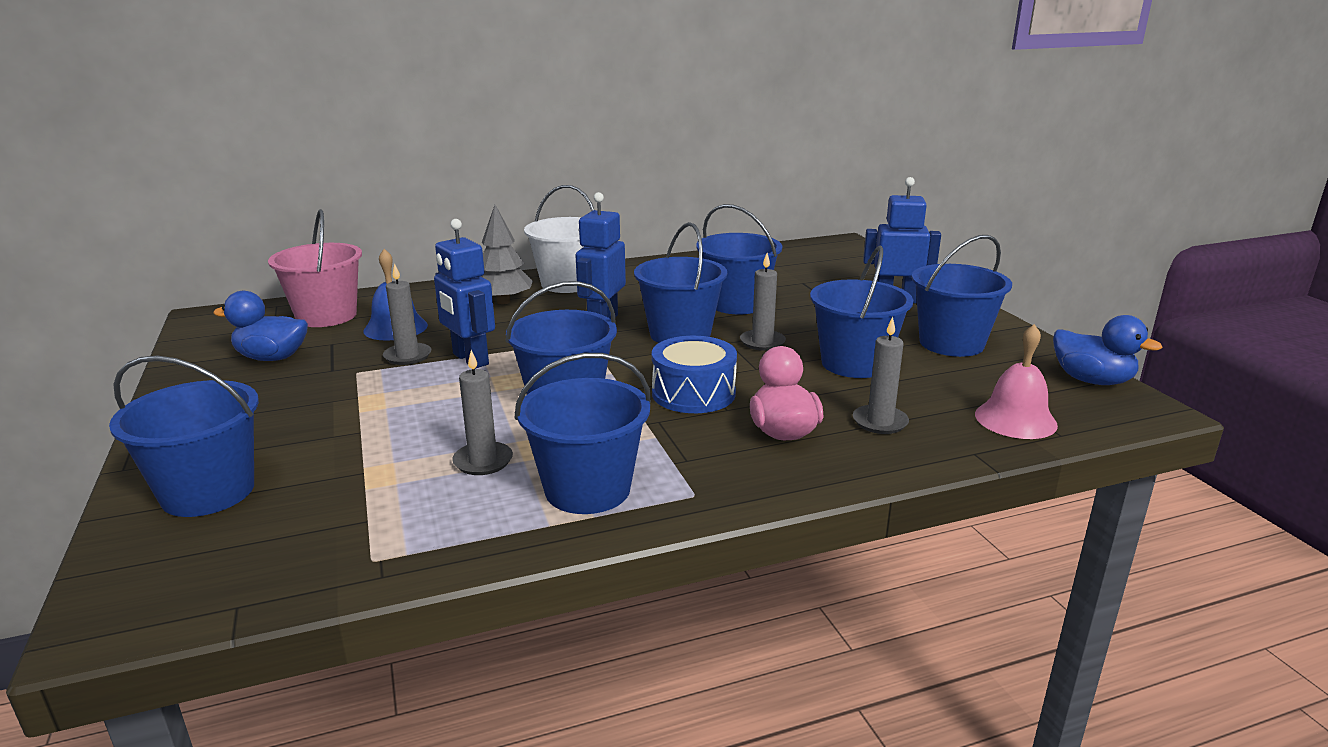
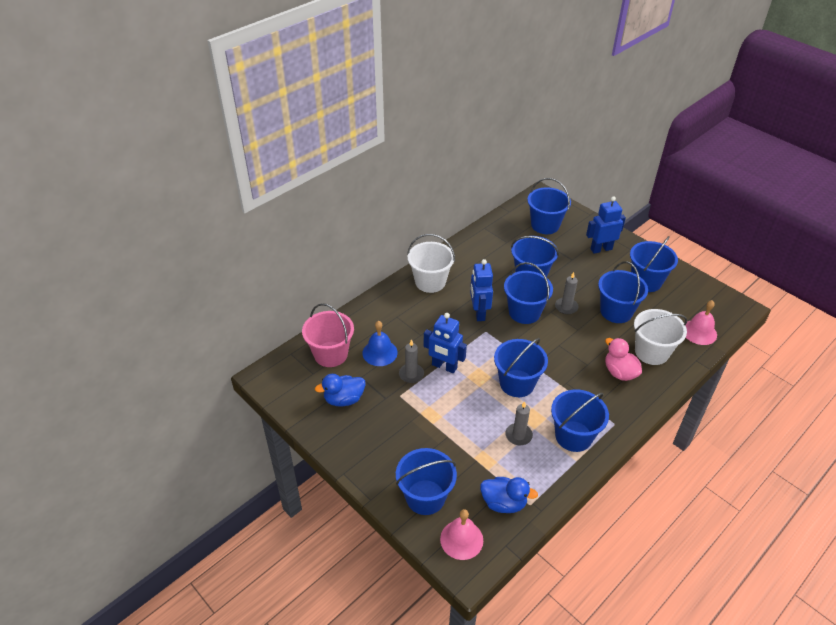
camera: 25 degrees left, 20 degrees up
(174, 568) = (461, 539): none -> pink bell
(503, 302) = (412, 310): grey tree -> none
(693, 393) = (565, 358): blue drum -> none
(819, 266) = (545, 225): none -> blue bucket
(880, 422) = (651, 352): grey candle -> white bucket
(1092, 380) = (714, 293): blue duck -> blue duck (504, 503)

